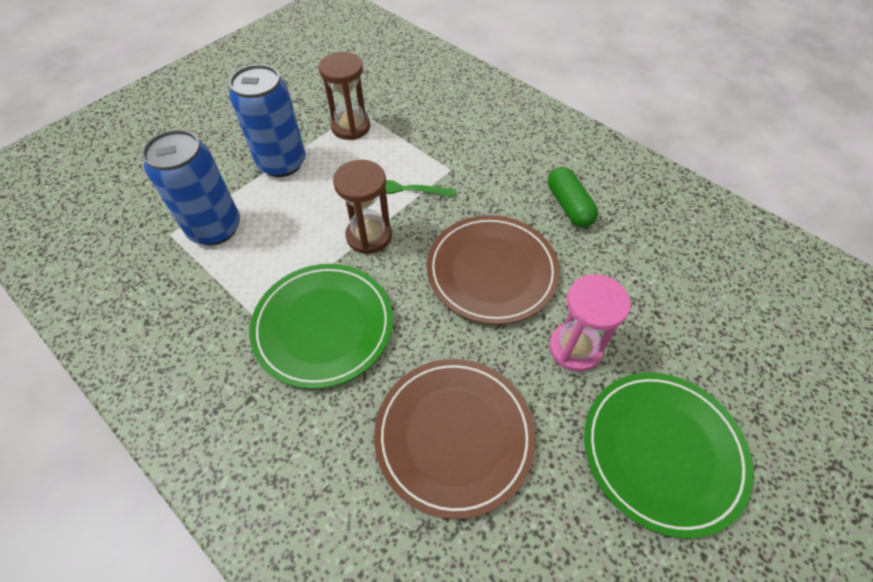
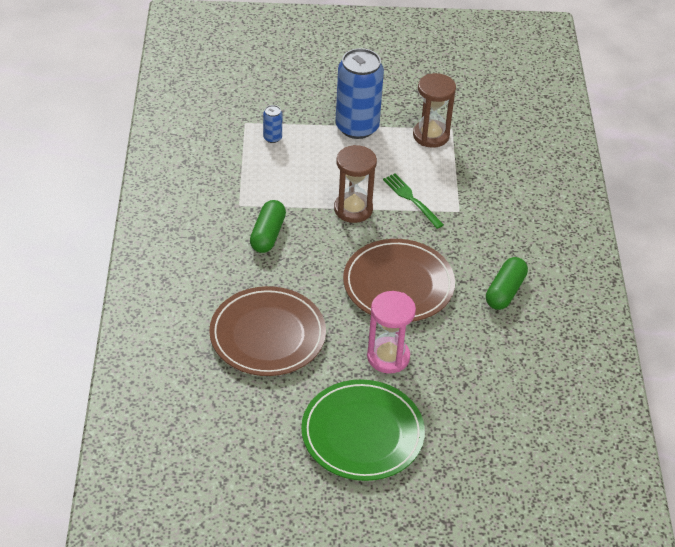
camera: 45 degrees right, 10 degrees down
(215, 228) = (272, 138): blue can -> blue can, size x0.42
(323, 326) = (267, 234): green plate -> green capsule

